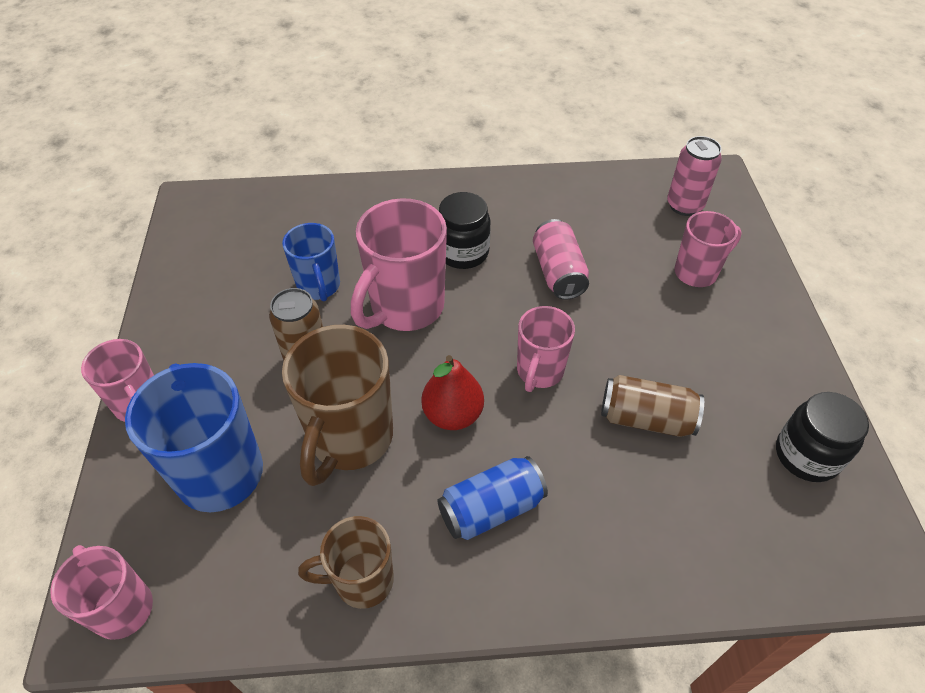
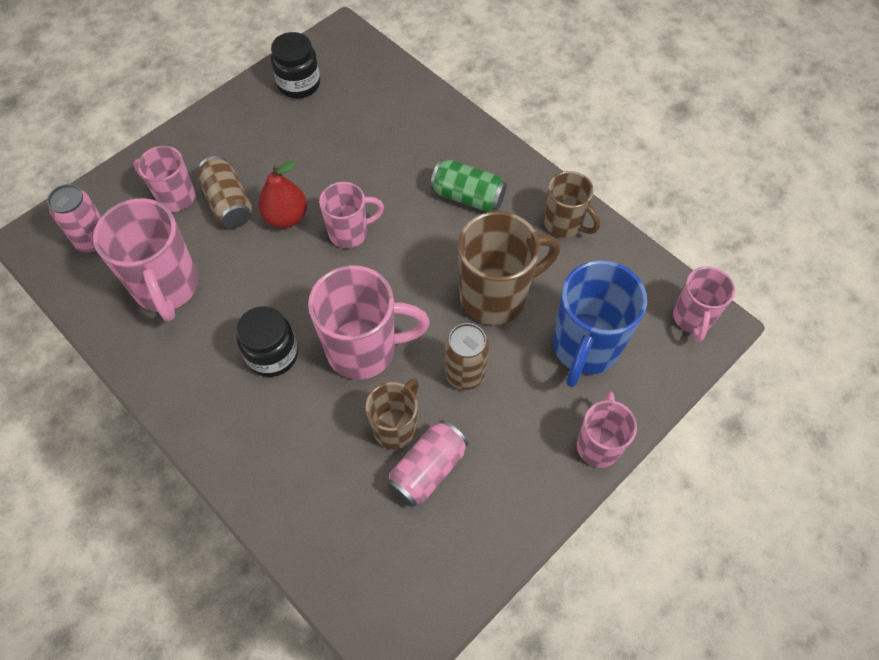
camera: 130 degrees left, 10 degrees up
(319, 287) = (396, 427): blue mug -> brown mug
(453, 414) = (426, 256): red pear -> red pear (286, 217)
(491, 508) = (468, 196): blue can -> green can
(558, 272) = (243, 278): pink can -> pink can (427, 470)
(592, 224) = (167, 288): none -> pink mug
(646, 418) = (337, 161): brown can -> brown can (228, 203)

